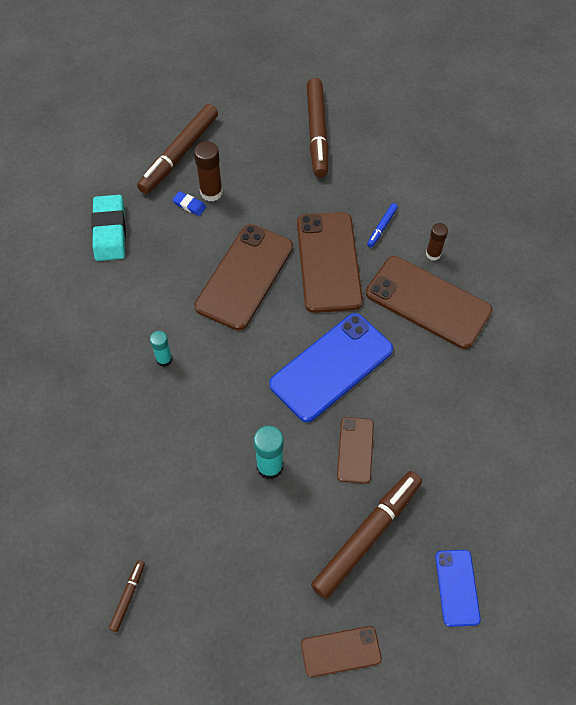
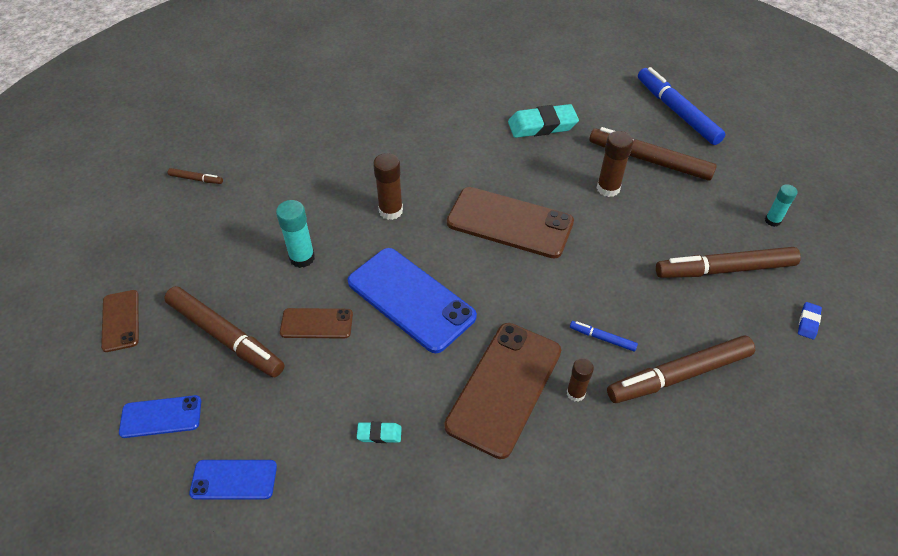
camera: 85 degrees right, 10 degrees down
(114, 119) = (677, 112): none -> blue marker
(164, 359) = (410, 176): turquoise glue stick -> turquoise glue stick (772, 221)
(189, 205) = (587, 174): blue eraser -> blue eraser (808, 322)
(214, 380) = (391, 211): none -> brown glue stick
(328, 262) = (542, 290): brown phone -> none
(418, 185) = (679, 375): none -> brown marker
(471, 397) = (379, 434): none -> turquoise eraser
(517, 513) = (234, 480): none -> blue phone

